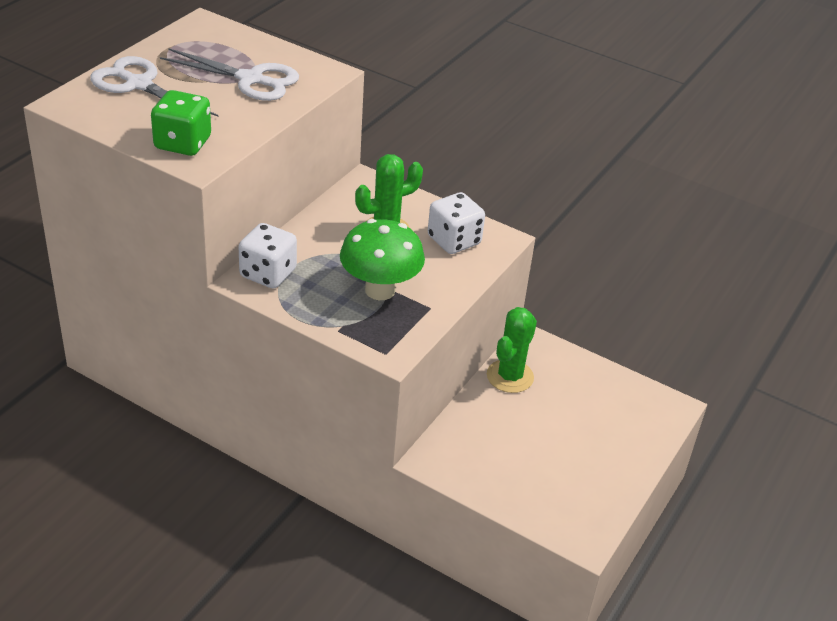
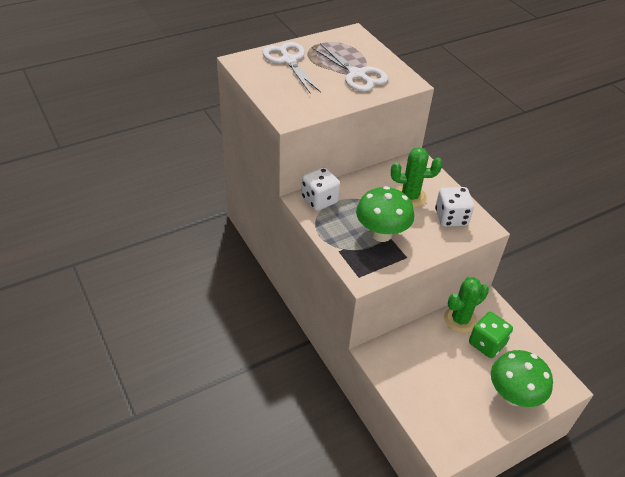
camera: 30 degrees right, 5 degrees up
(183, 143) = (288, 103): green dice -> green dice (486, 344)
(622, 442) = (513, 396): none -> green mushroom

